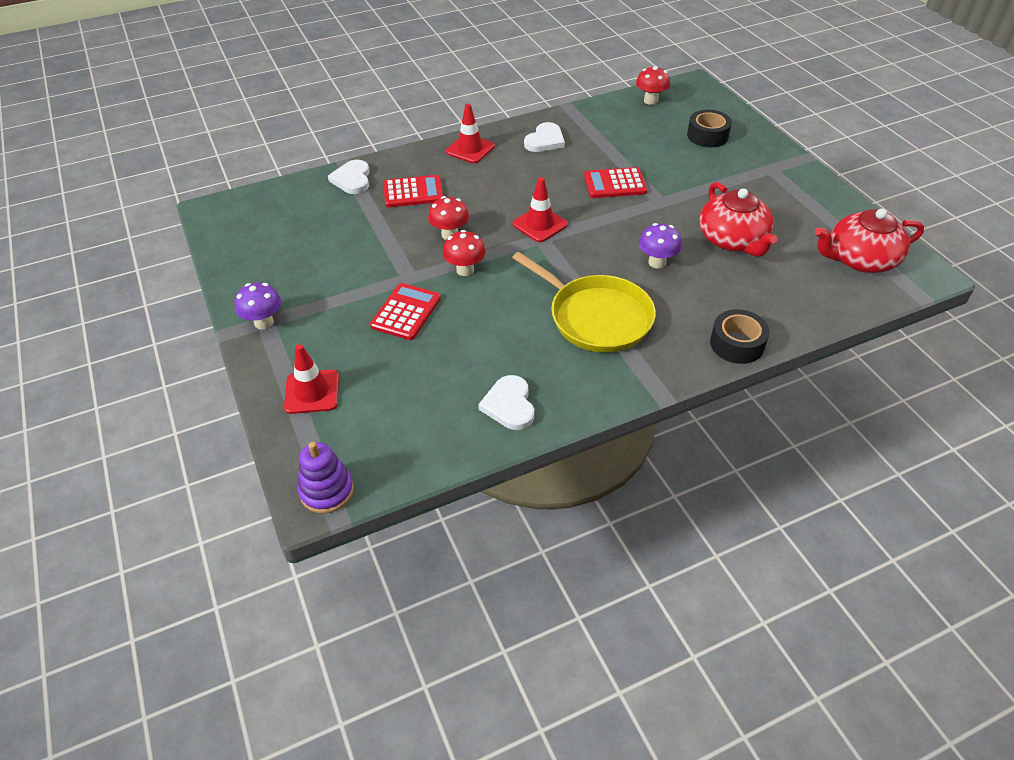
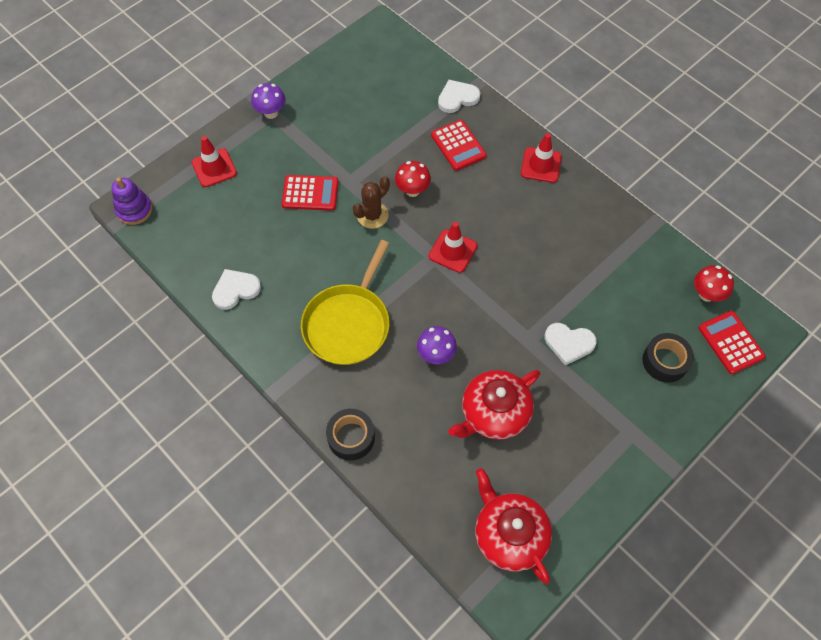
camera: 70 degrees right, 15 degrees up
(465, 270) = (372, 215): red mushroom -> brown cactus
(545, 140) = (584, 219): white heart -> white heart (569, 343)
(615, 184) = (539, 295): red calculator -> red calculator (731, 342)

